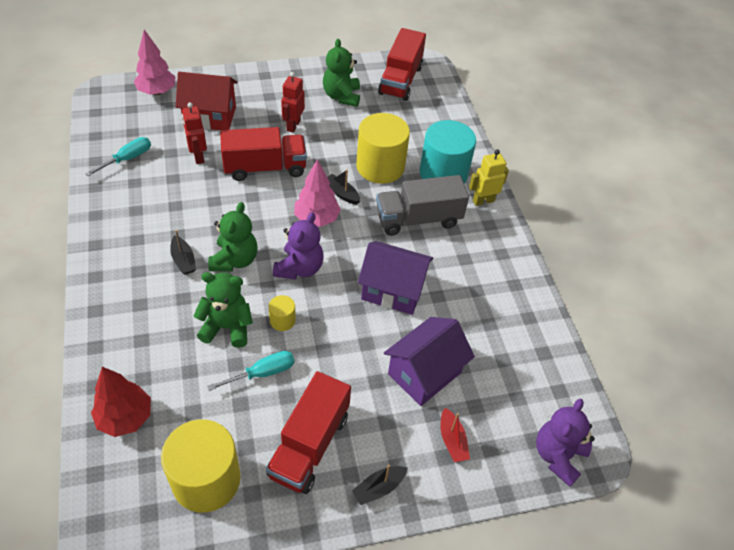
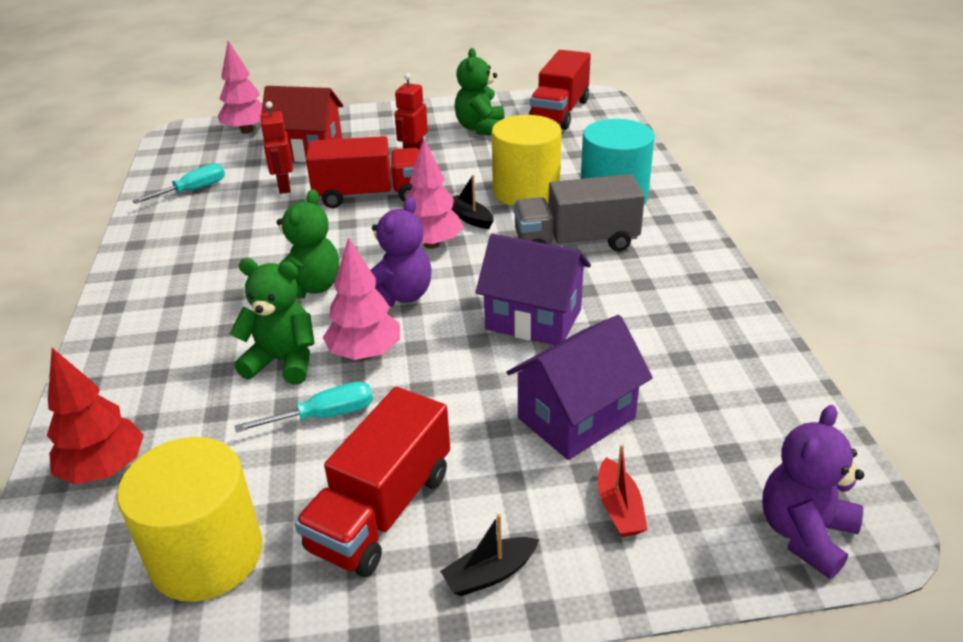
camera: 10 degrees right, 15 degrees down
(183, 260) = (239, 288): black boat -> none
(282, 320) = (365, 353): yellow cylinder -> pink tree
(483, 201) = (670, 222): yellow robot -> none

